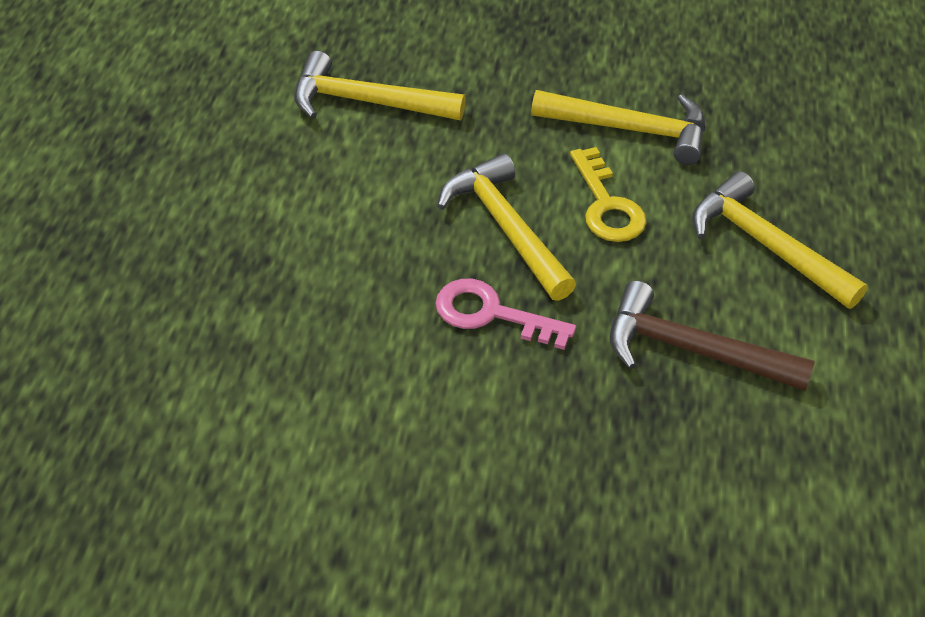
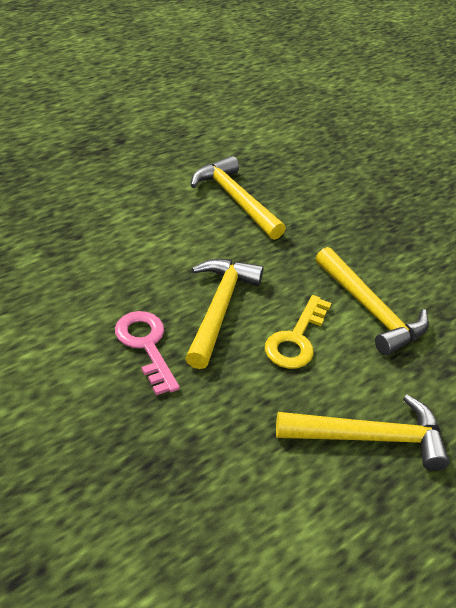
camera: 40 degrees right, 5 degrees down
(691, 350) = (232, 459): brown hammer -> none
(765, 245) = (370, 437): yellow hammer -> yellow hammer turned 90 degrees clockwise

